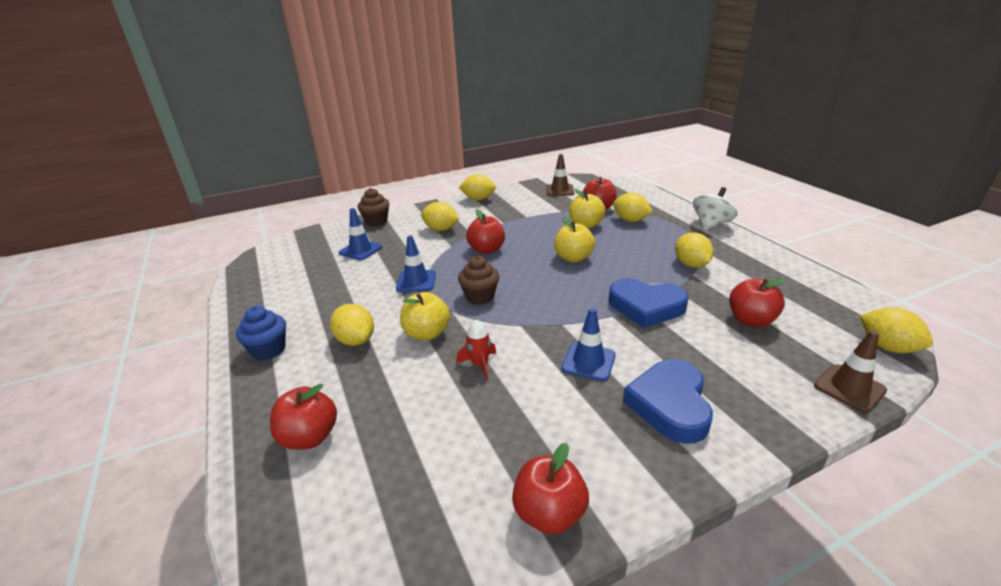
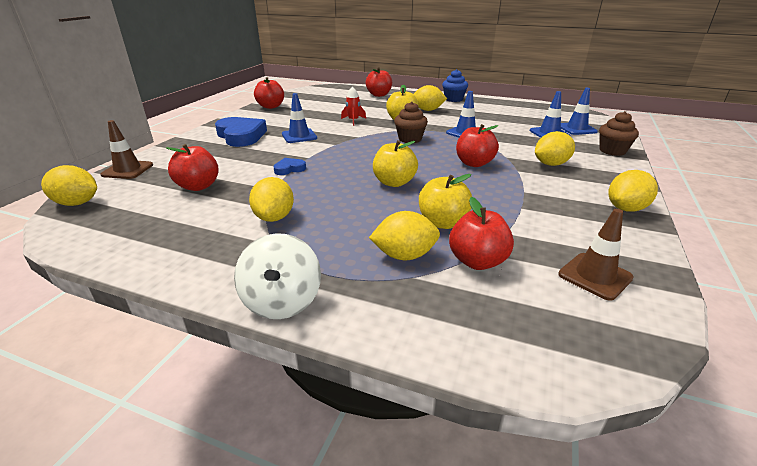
camera: 135 degrees right, 0 degrees up
(328, 245) = (576, 129): none -> blue traffic cone
(646, 307) = (289, 169): blue heart -> blue heart, size x0.47
(691, 265) = (274, 217): yellow lemon -> yellow lemon turned 60 degrees clockwise

